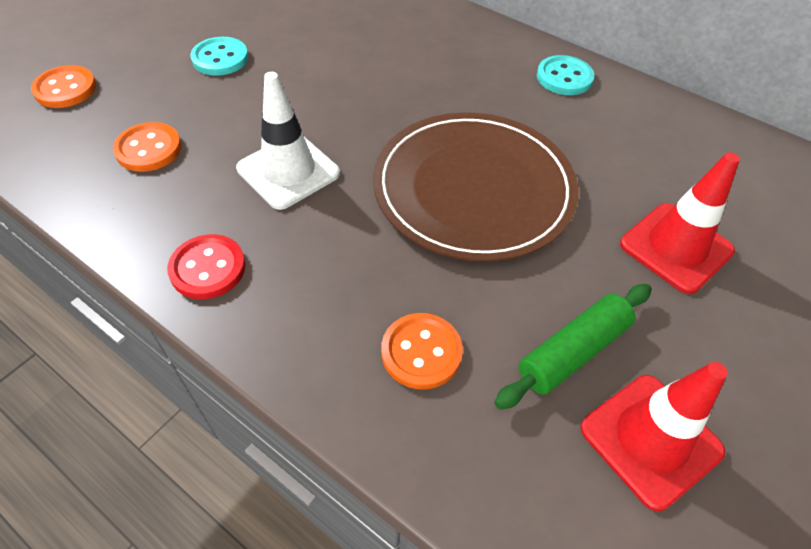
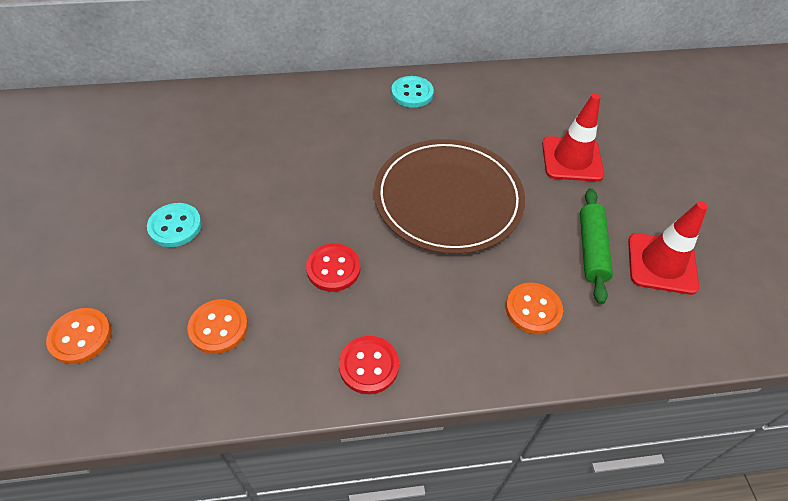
camera: 45 degrees left, 0 degrees up
(288, 171) = (333, 269): white traffic cone -> red button

